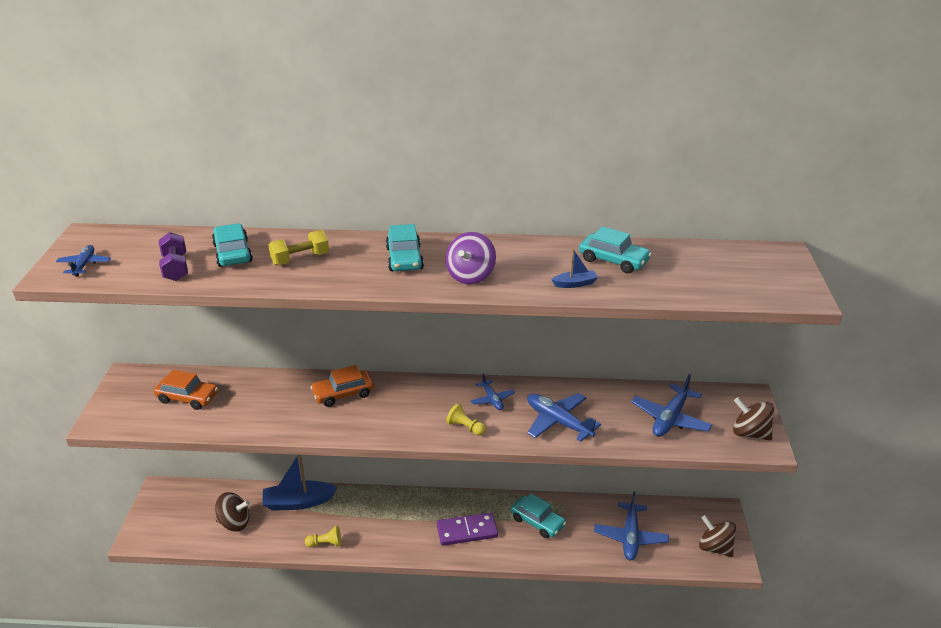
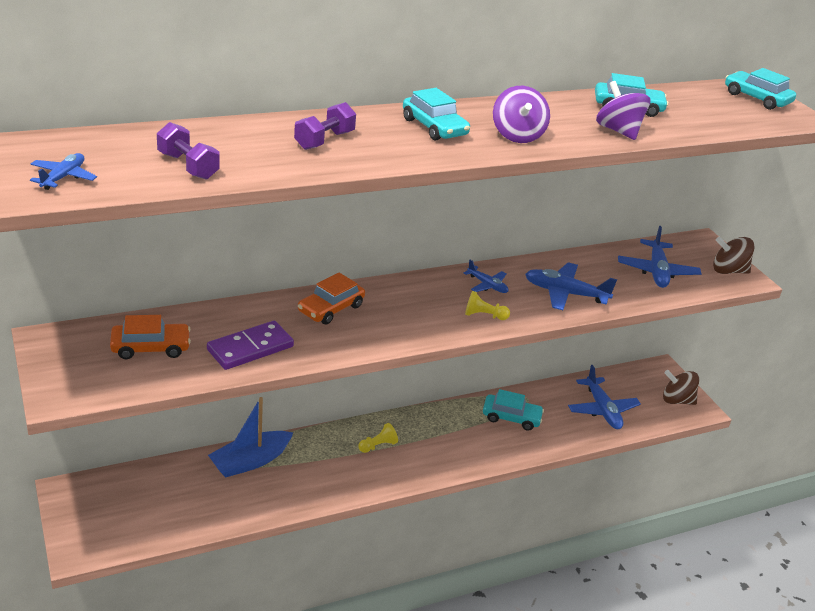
camera: 30 degrees left, 0 degrees up
(84, 265) = (63, 177): blue plane -> blue plane turned 45 degrees clockwise
(233, 253) = (239, 143): turquoise car -> turquoise car (756, 98)
(234, 523) = (190, 502): brown spinning top -> none
(300, 259) = (324, 140): yellow dumbbell -> purple dumbbell
(325, 543) = (312, 495): yellow pawn -> yellow pawn (378, 446)
(467, 531) = (450, 443): purple domino -> purple domino (250, 348)
(575, 284) = (618, 131): blue boat -> purple spinning top

